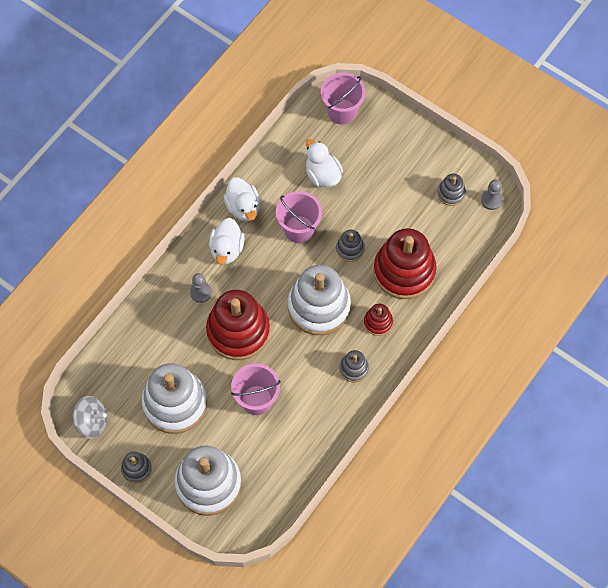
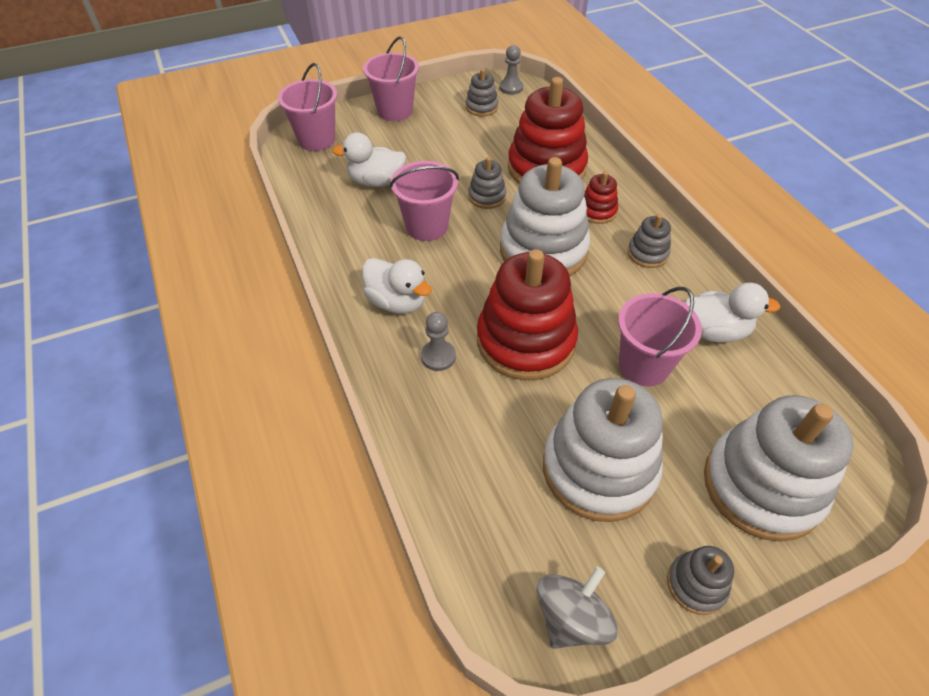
camera: 60 degrees left, 15 degrees down
(243, 207) = (354, 262): white duck -> white duck (714, 331)
(407, 139) = (395, 111): none -> pink bucket

